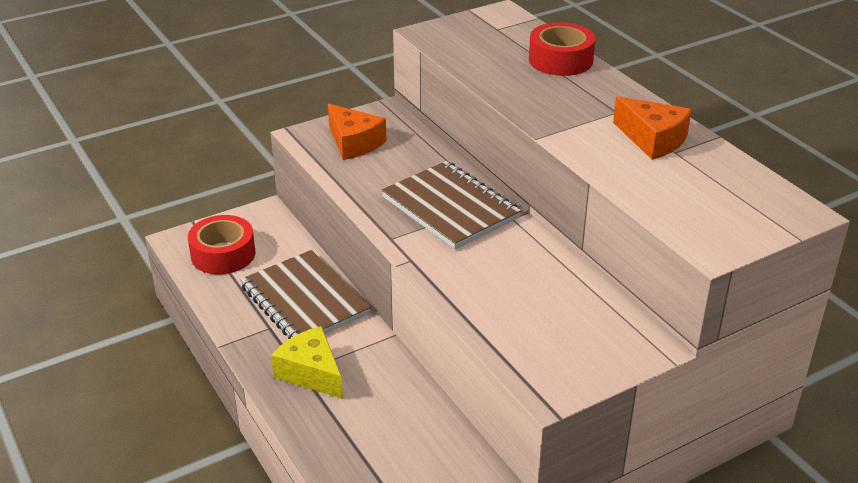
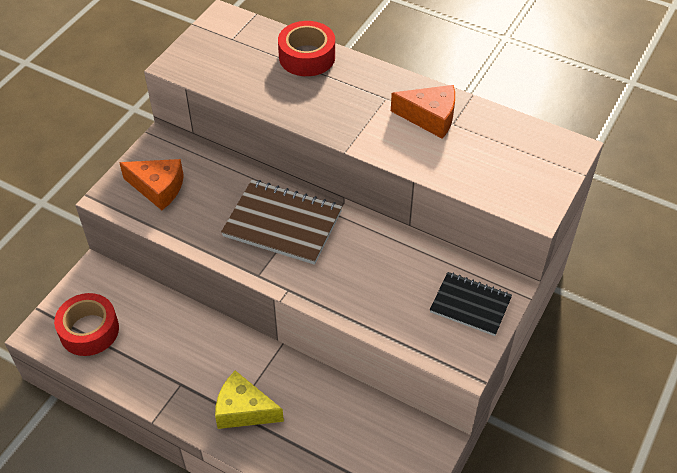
camera: 30 degrees left, 15 degrees up
(304, 300) = (190, 345): brown notebook -> none
(598, 343) = (470, 305): none -> black notebook

